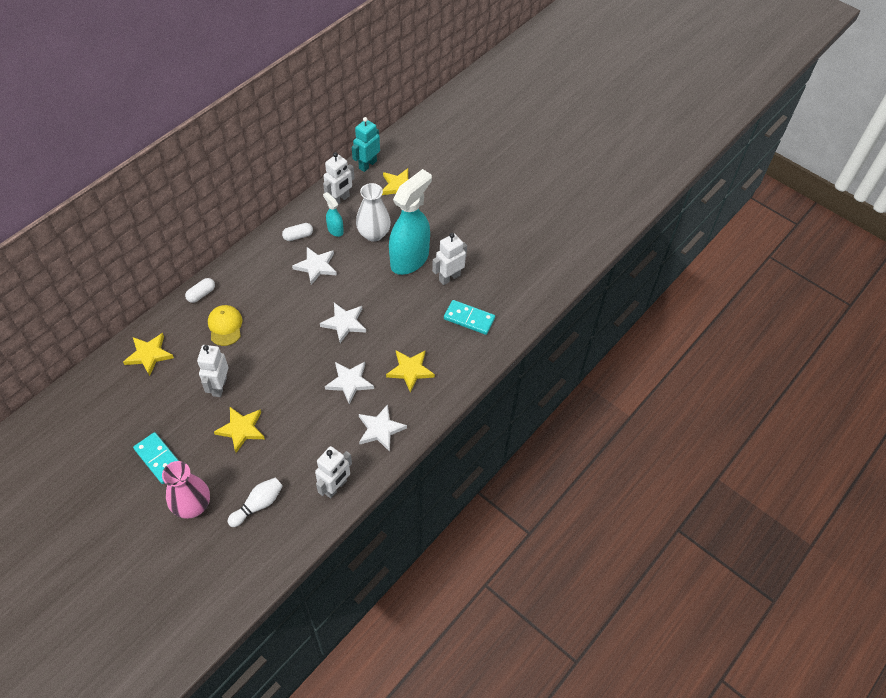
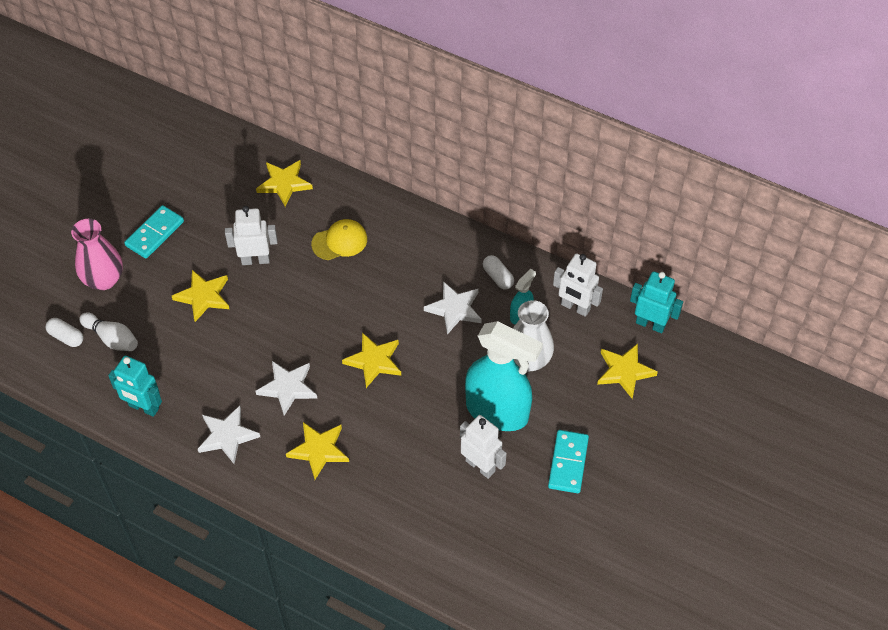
camera: 80 degrees right, 0 degrees up
(201, 294) = (379, 205): white capsule -> white capsule (66, 337)
(335, 487) = (143, 407): white robot -> turquoise robot
(344, 323) = (374, 361): white star -> yellow star
(469, 319) = (417, 503): turquoise domino -> turquoise domino (568, 463)

